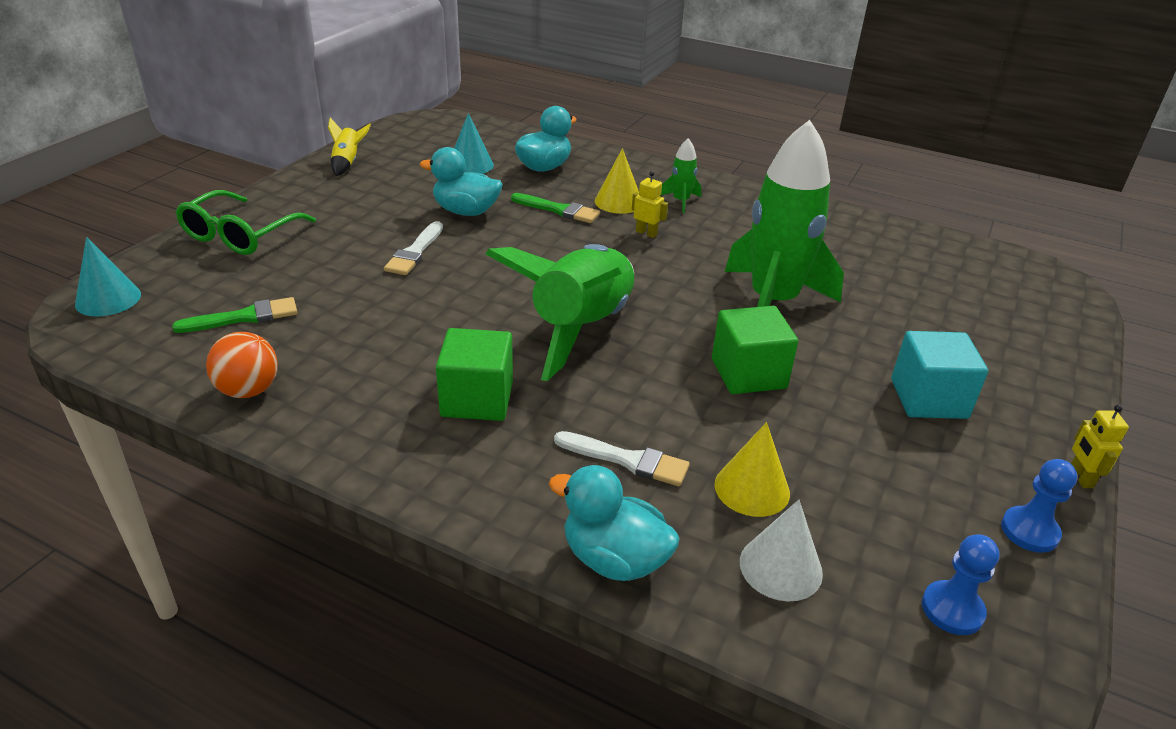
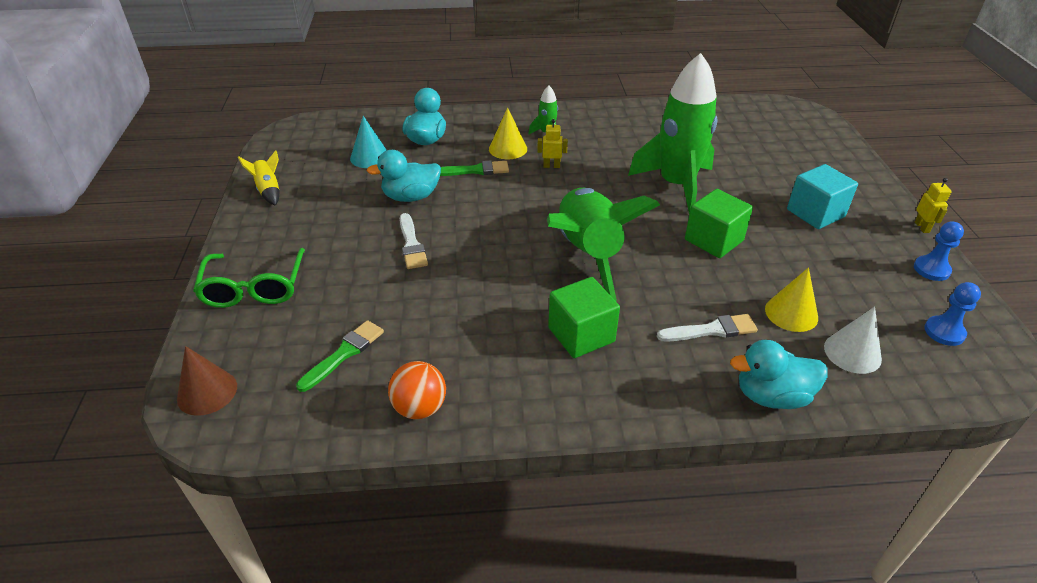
camera: 30 degrees left, 5 degrees up
(108, 299) = (207, 392): turquoise cone -> brown cone
(1080, 477) = (922, 227): yellow robot -> yellow robot turned 150 degrees counterclockwise

